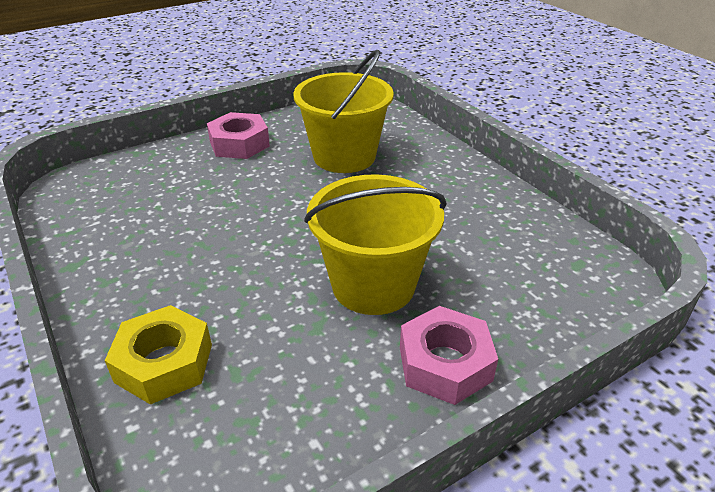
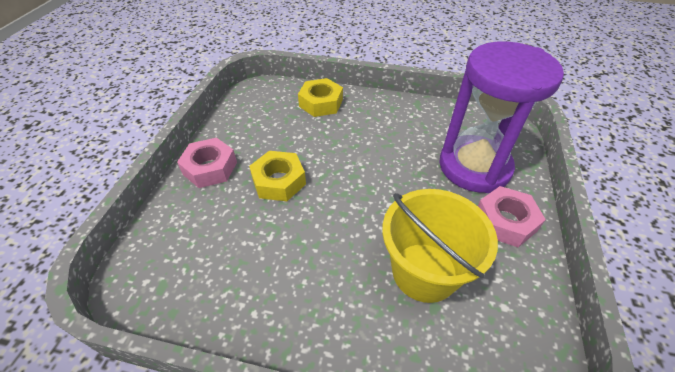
camera: 135 degrees right, 10 degrees up
(177, 178) = (474, 166): none -> purple hourglass
(373, 285) = (279, 181): yellow bucket -> yellow nut

